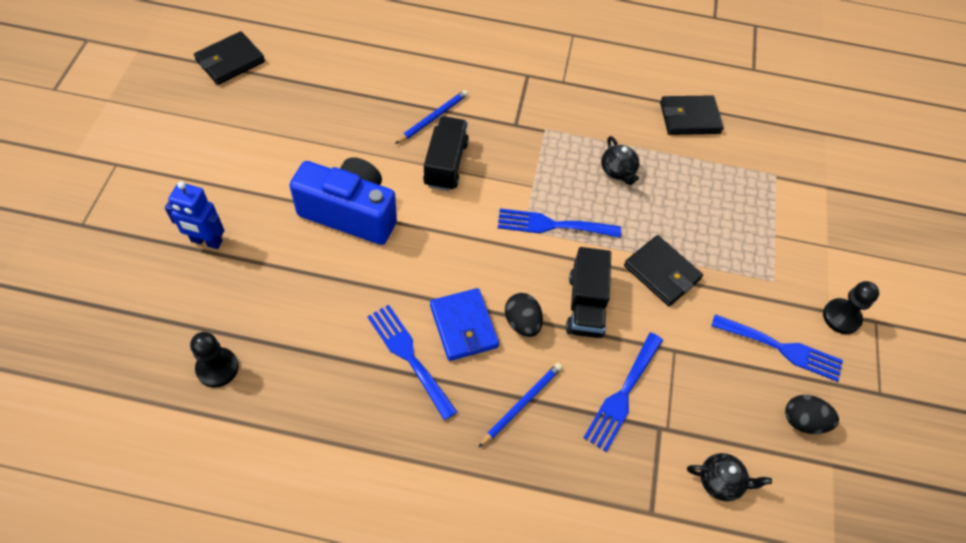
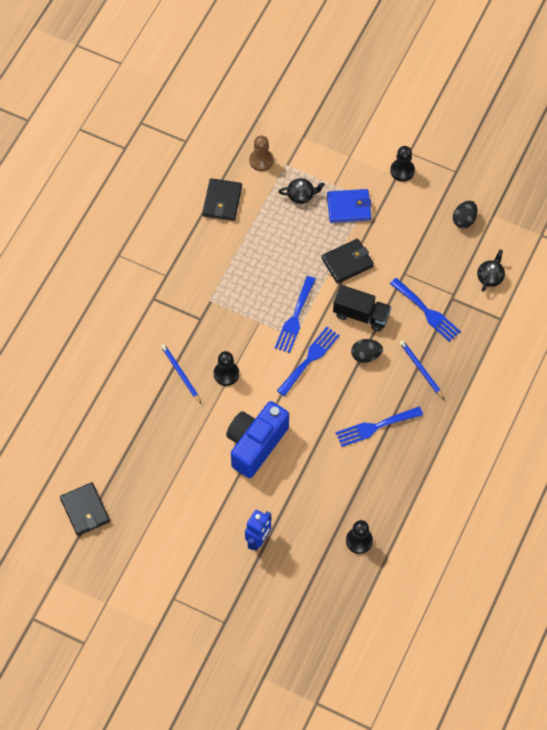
camera: 70 degrees left, 5 degrees up
(446, 164) = (226, 374): black truck -> black pawn
(463, 326) = (360, 390): blue wallet -> blue wallet (349, 207)
(618, 171) = (259, 263): black teapot -> black teapot (301, 195)
(767, 147) = (261, 160): none -> brown pawn
(782, 348) = (416, 213): blue fork -> blue fork (310, 359)

